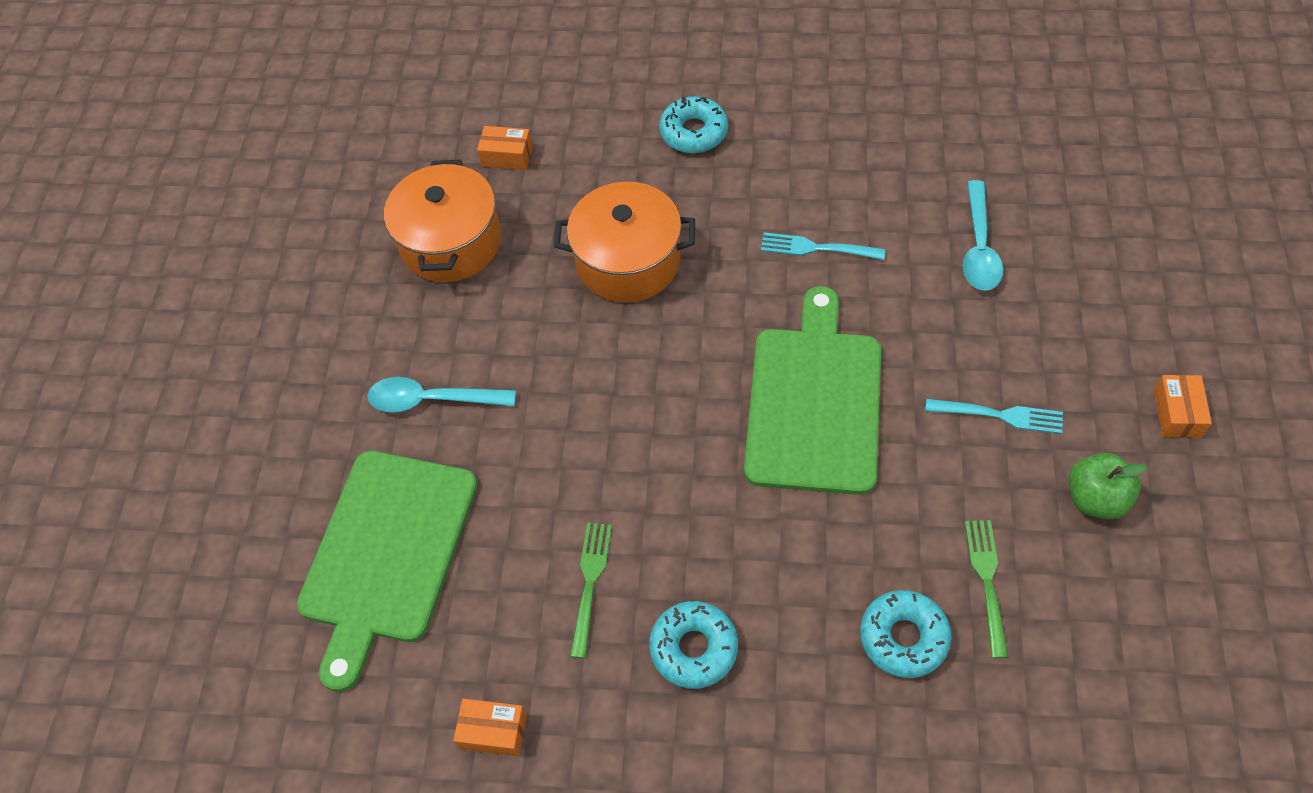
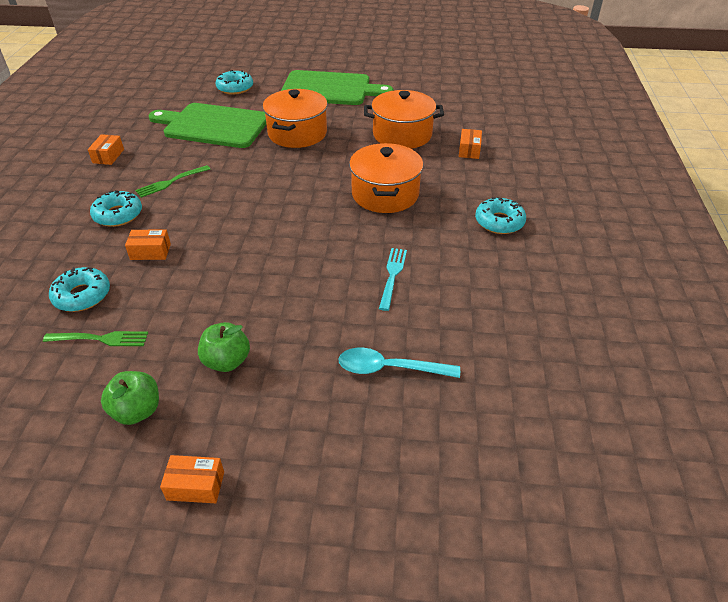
camera: 85 degrees right, 15 degrees down
(223, 541) = (235, 88): none -> turquoise donut
(432, 400) = (297, 133): turquoise spoon -> orange pot
(590, 584) = (171, 182): green fork -> green fork turned 135 degrees clockwise
(791, 566) = (150, 252): none -> orange box
(814, 401) = (263, 267): green cutting board -> green cutting board (330, 89)
(998, 415) = (227, 361): turquoise fork -> green apple

